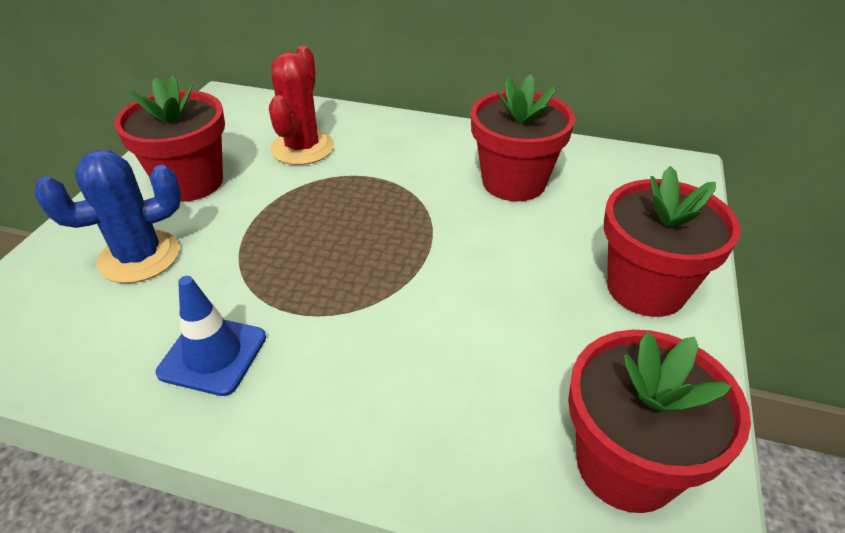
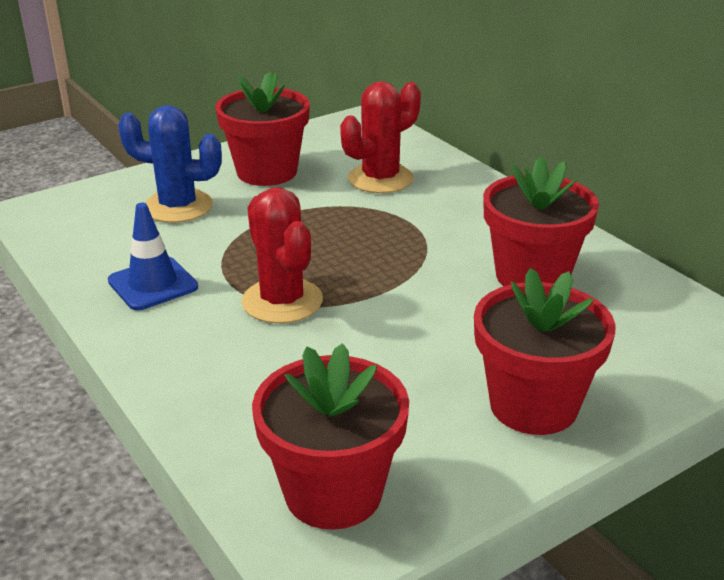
camera: 40 degrees right, 10 degrees down
(360, 304) = (282, 301): none -> red cactus

